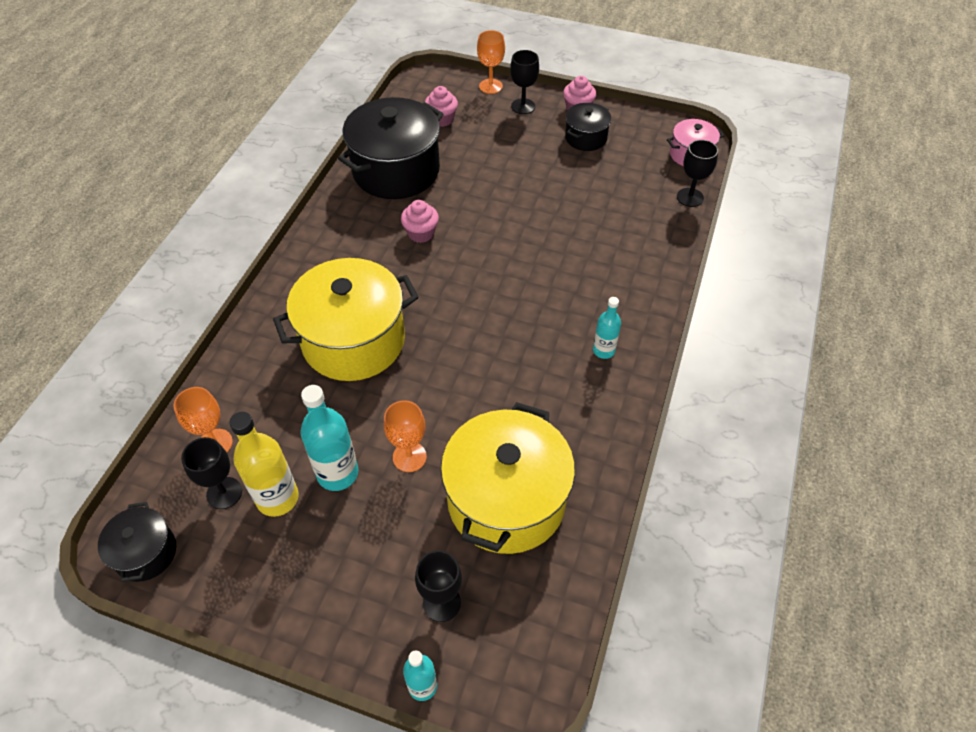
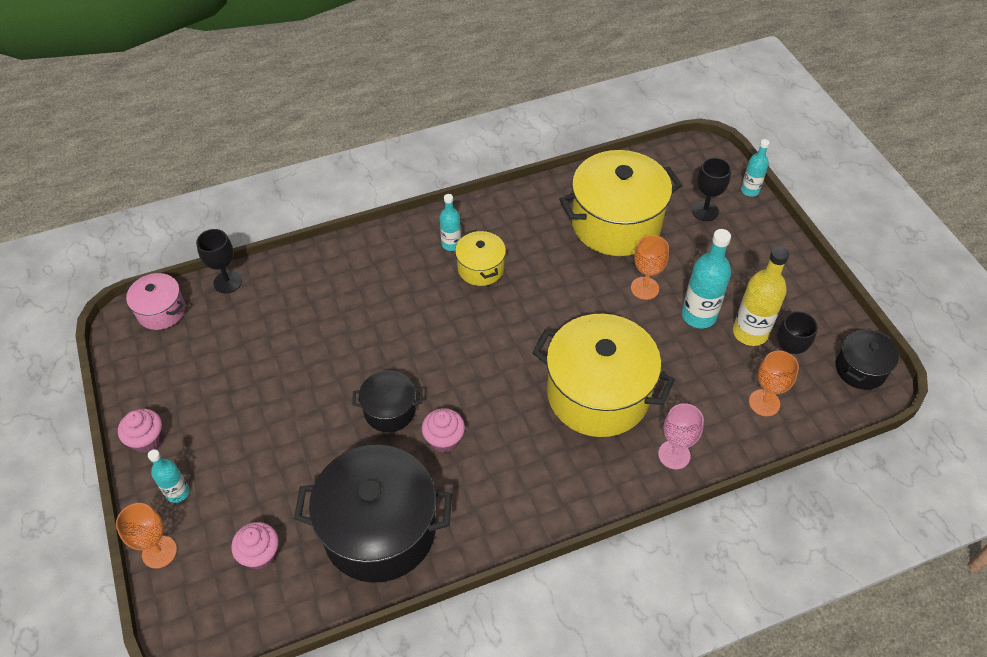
camera: 130 degrees left, 0 degrees up
(256, 347) = (674, 455): none -> pink goblet
(523, 106) = (178, 492): black goblet -> turquoise bottle
(555, 353) = (481, 268): none -> yellow pot
(585, 138) = (195, 403): black pot -> black pot (390, 410)

